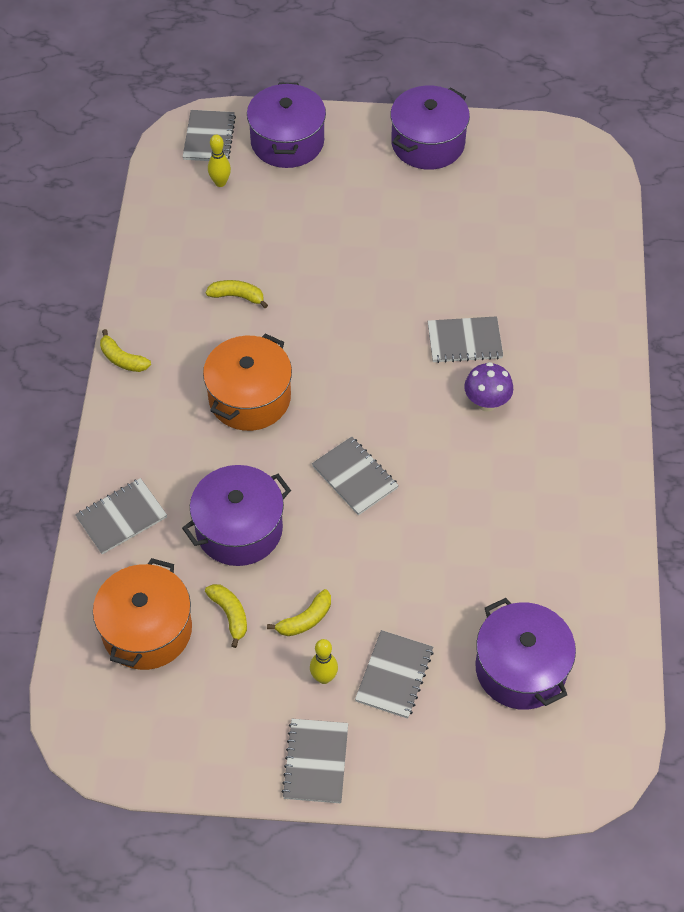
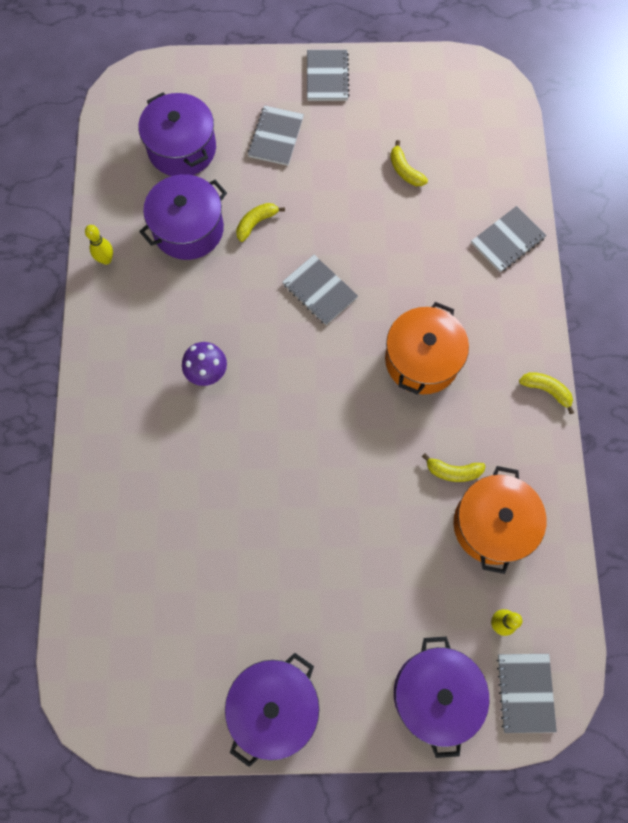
camera: 175 degrees right, 15 degrees up
(147, 630) = (465, 155): orange pot -> orange pot (492, 525)
(239, 529) = (410, 238): purple pot -> purple pot (188, 229)
(305, 620) = (347, 171): yellow banana -> yellow banana (256, 223)
(324, 677) = (328, 131): yellow bowling pin -> yellow bowling pin (106, 259)
(464, 341) = (228, 437): grey notebook -> none

